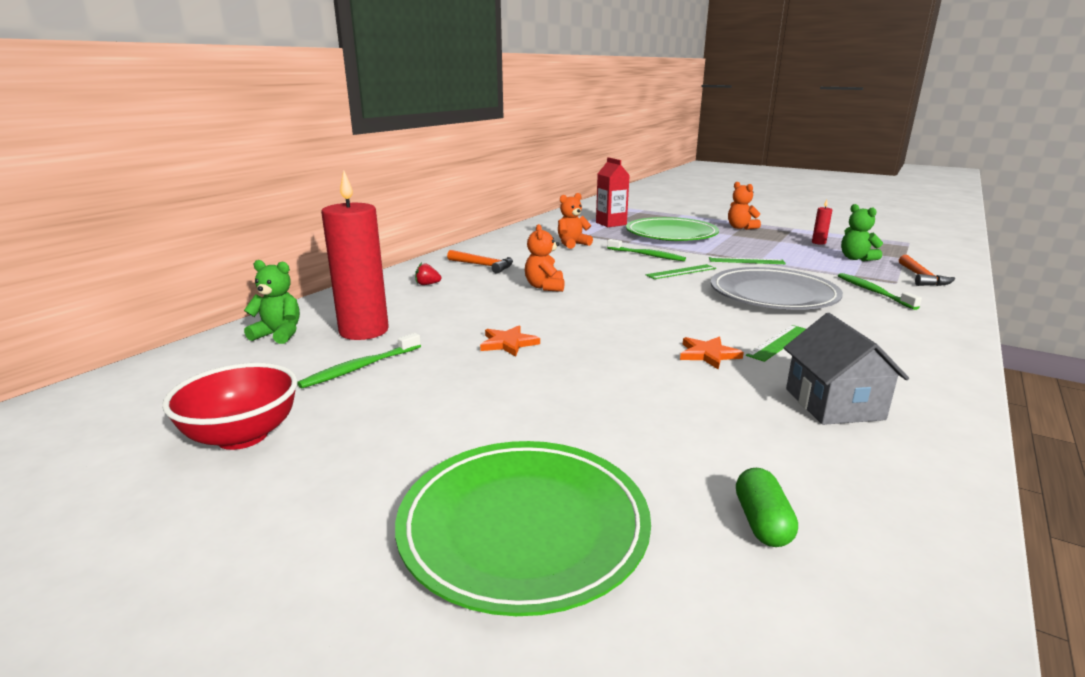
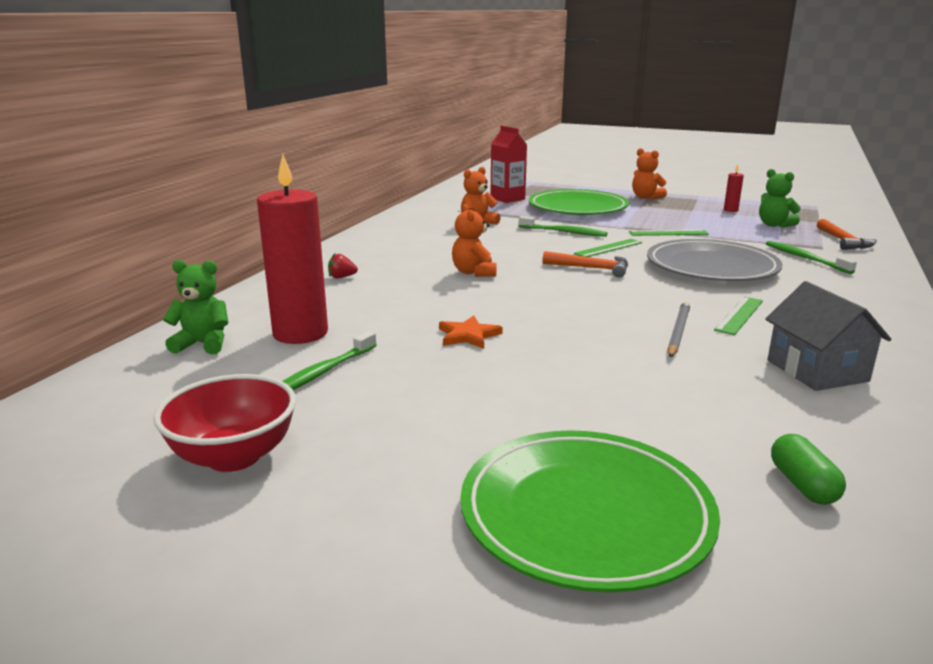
camera: 10 degrees left, 0 degrees up
(483, 266) = (393, 253): orange hammer -> orange hammer (591, 268)
(708, 354) = (677, 332): orange star -> grey pencil

